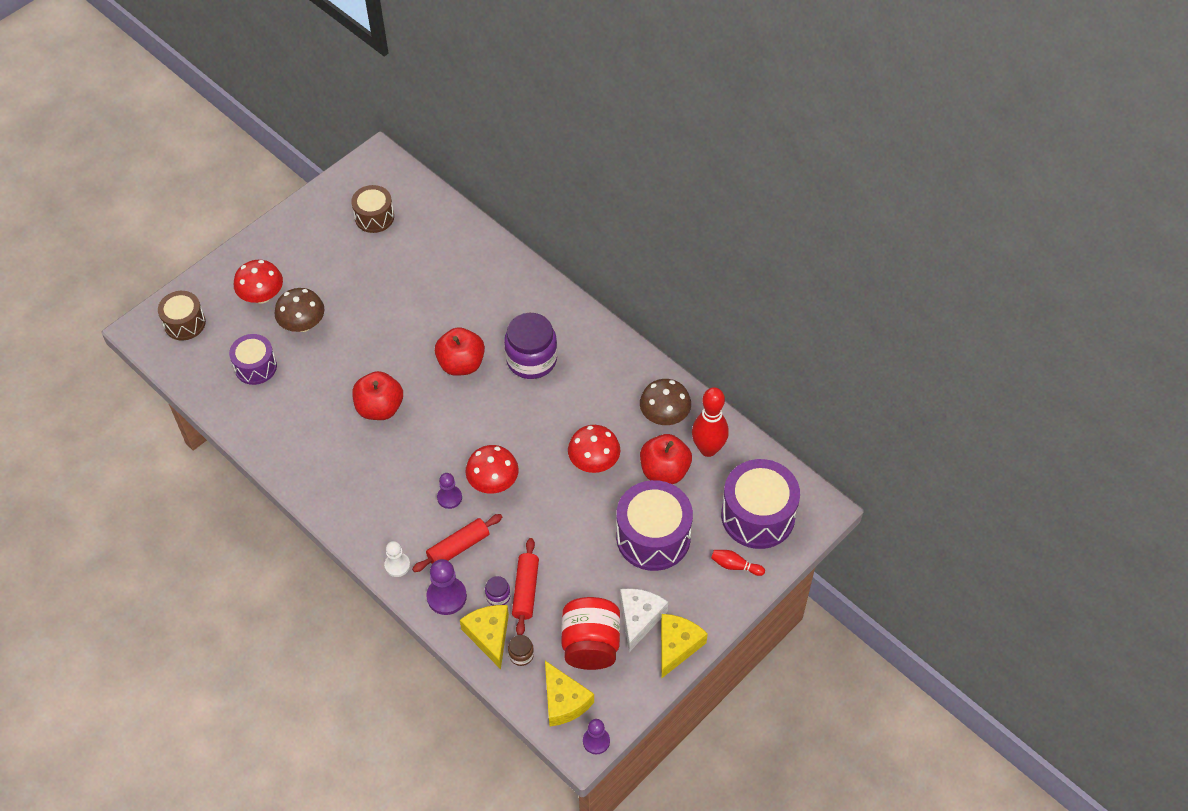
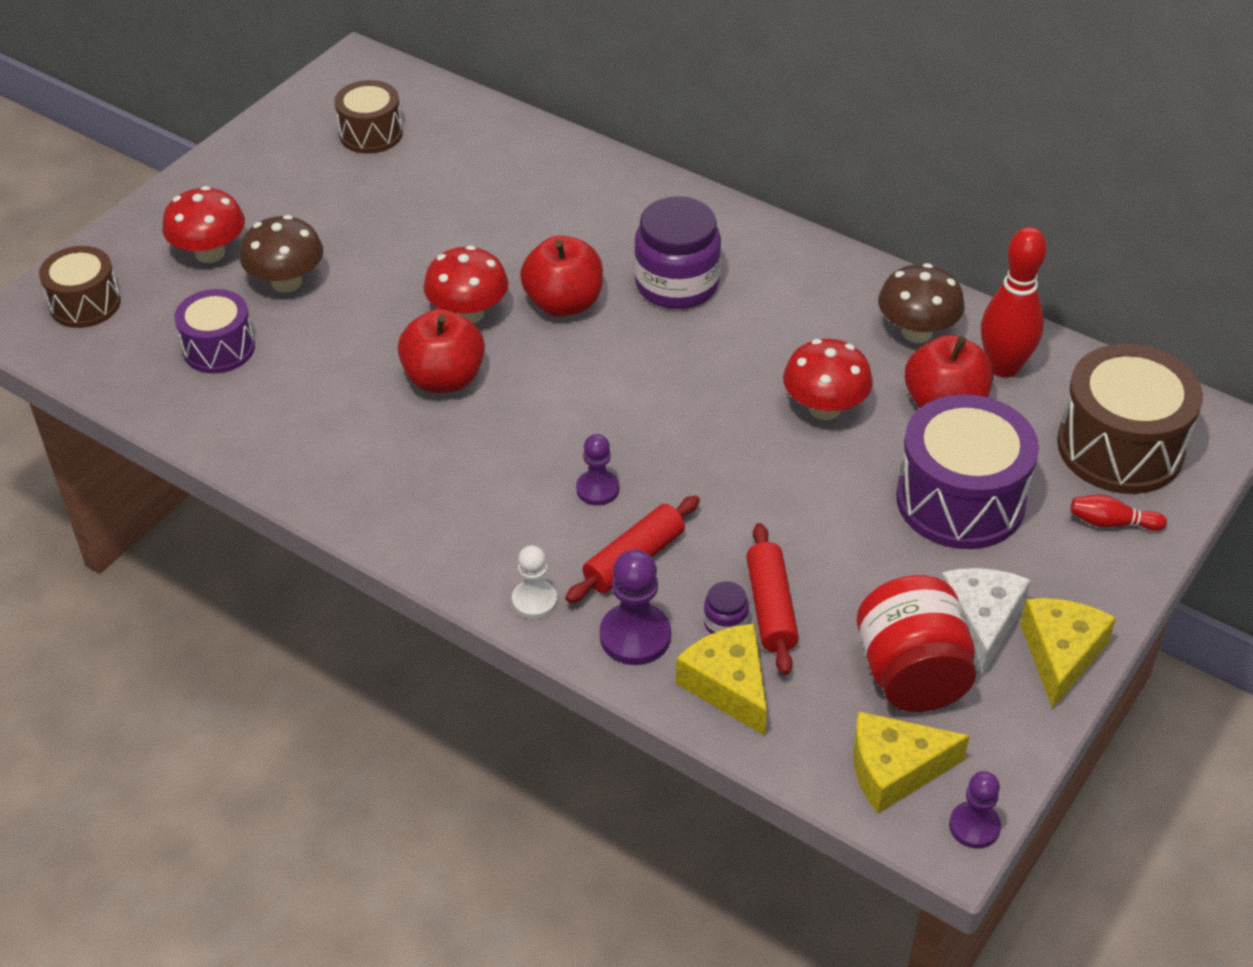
camera: 10 degrees left, 10 degrees down
(493, 482) = (665, 458): red mushroom -> red mushroom (468, 314)
(521, 655) = (794, 707): brown jar -> none
(564, 701) = (894, 770): yellow cheese -> yellow cheese turned 120 degrees clockwise
(758, 516) = (1120, 447): purple drum -> brown drum

